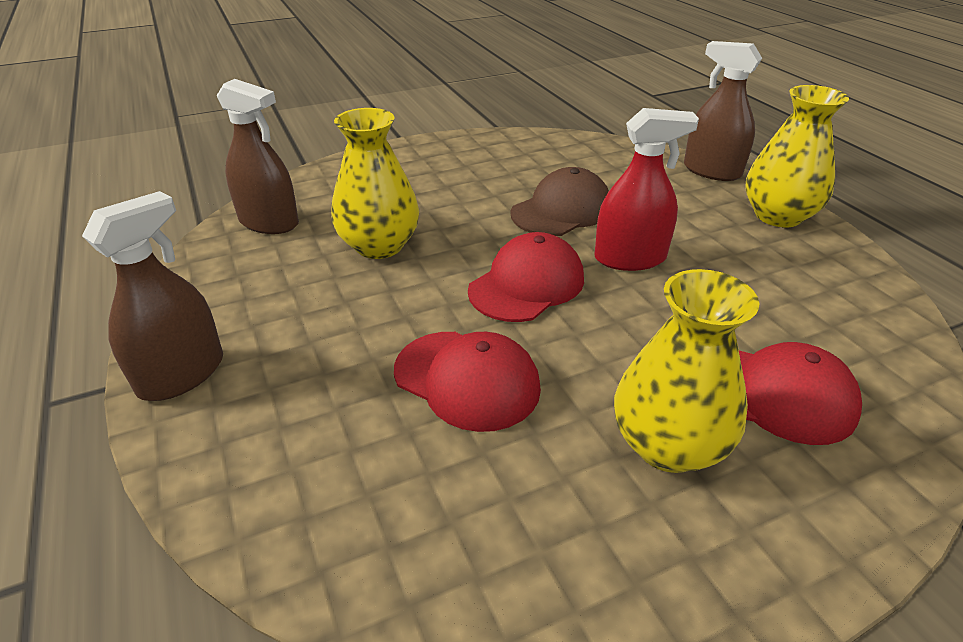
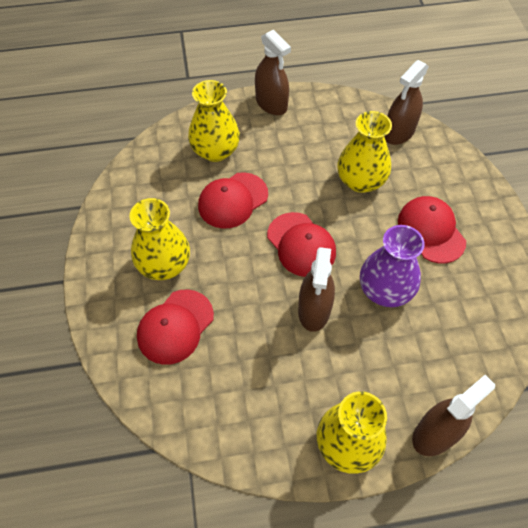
camera: 105 degrees right, 20 degrees up
(336, 437) = (215, 151): none -> yellow vase
(451, 187) = (431, 231): none -> red cap
(561, 210) = (385, 290): brown cap -> purple vase
(630, 258) = (314, 310): red spray bottle -> brown spray bottle

